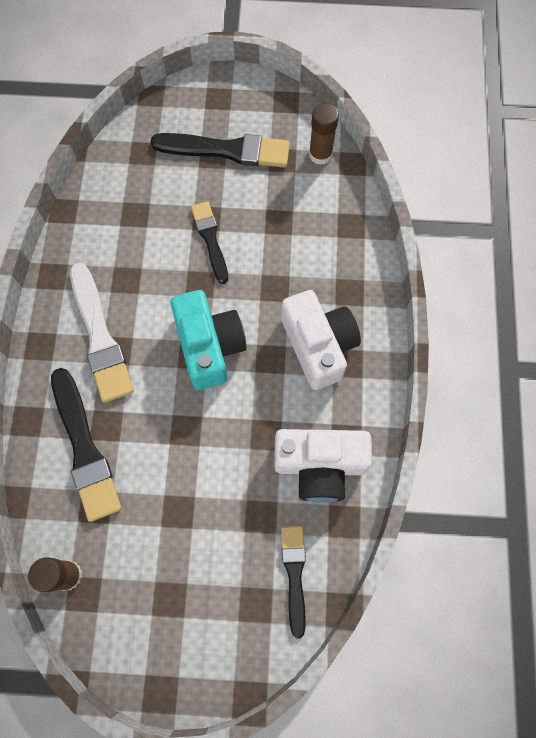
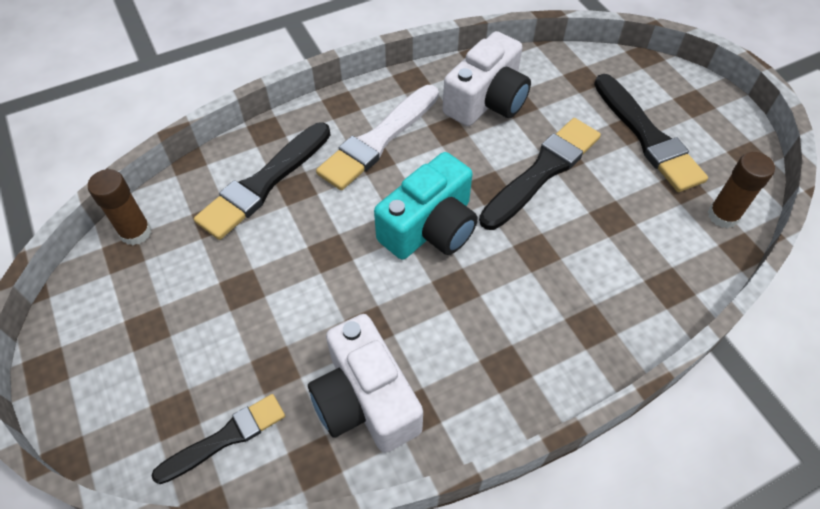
camera: 60 degrees right, 15 degrees down
(210, 239) = (542, 171): black brush -> black brush, size x1.59
(318, 345) = (503, 326): white camera -> white camera (486, 101)

